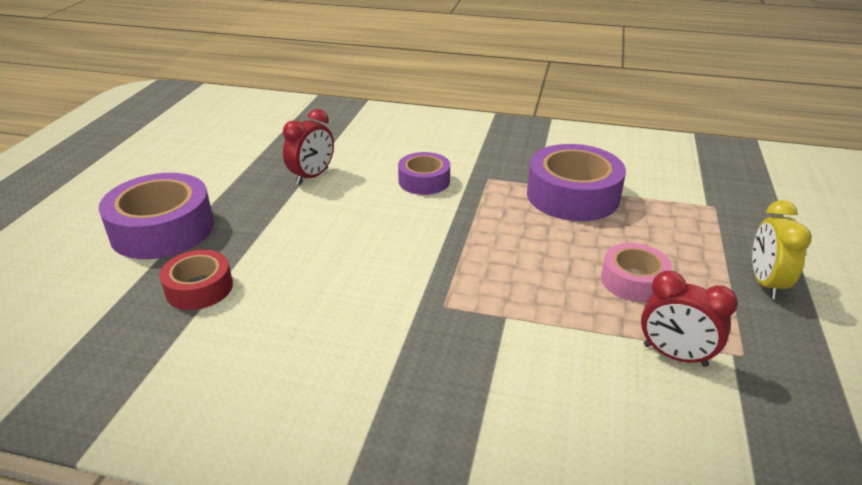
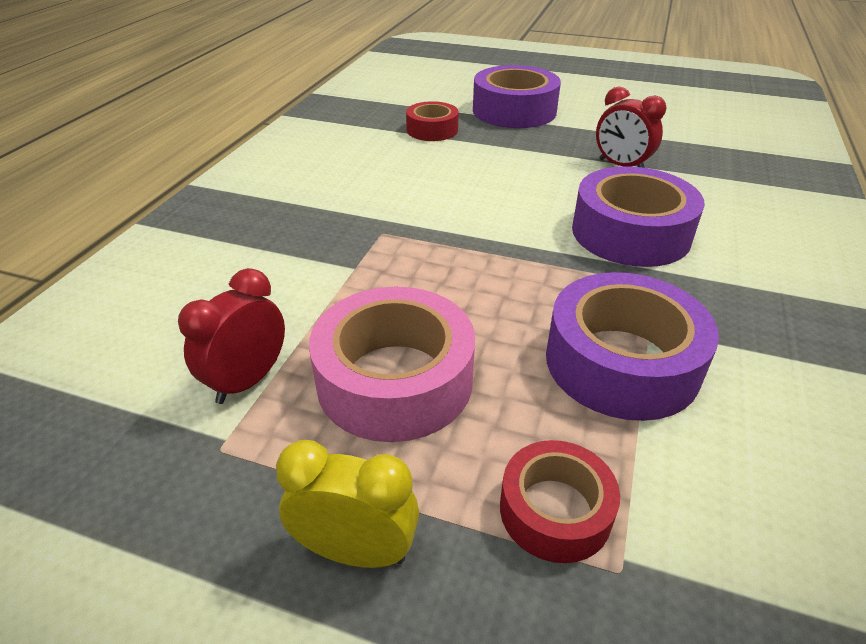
camera: 95 degrees right, 5 degrees up
(424, 181) = (630, 233): purple tape -> purple tape, size x1.72
(633, 281) = (395, 380): pink tape -> pink tape, size x1.72
(694, 221) = (555, 510): none -> red tape

